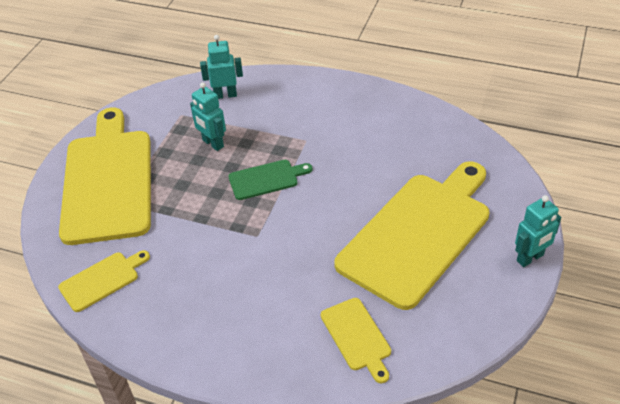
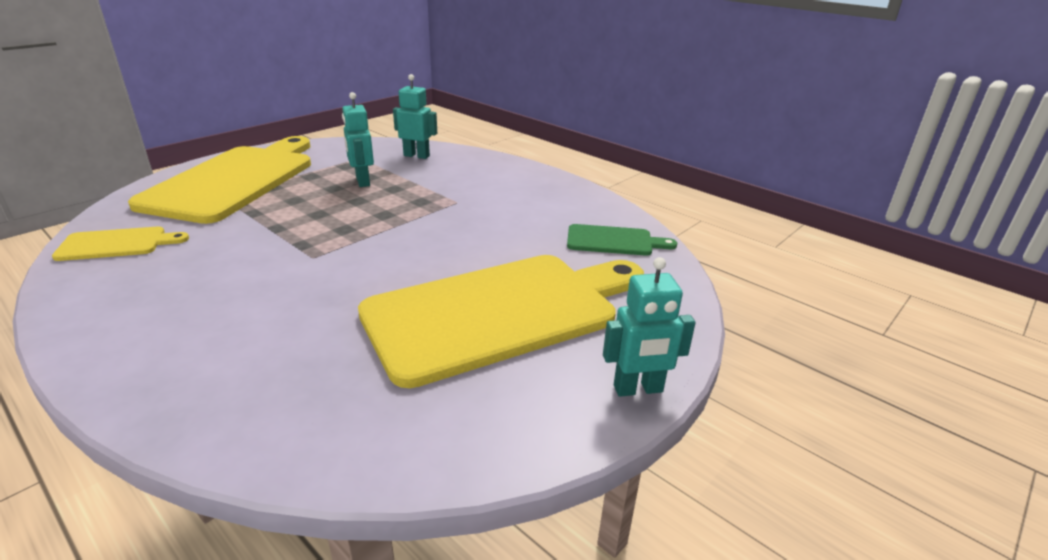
camera: 20 degrees right, 15 degrees down
(266, 179) = (381, 218): green cutting board -> green cutting board (614, 241)
(357, 337) = (300, 393): yellow cutting board -> none

